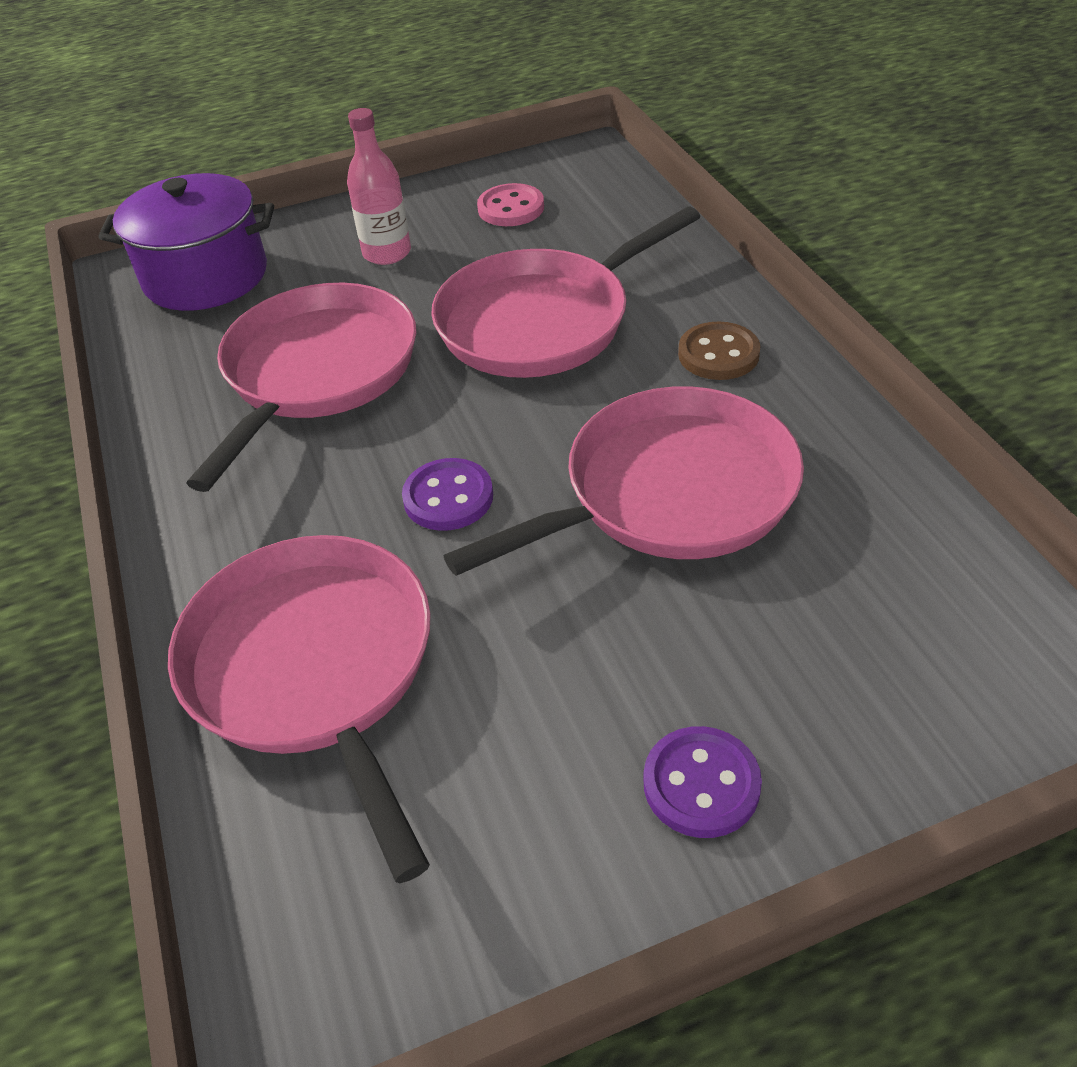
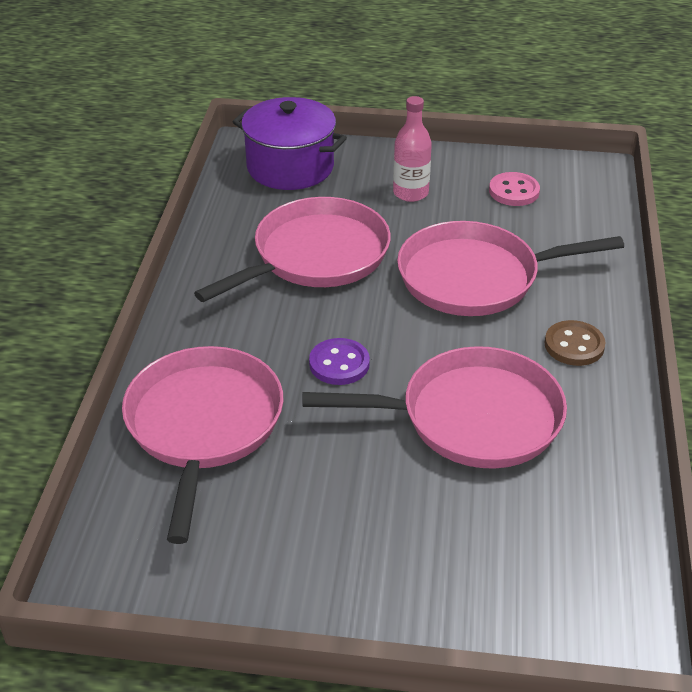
camera: 25 degrees right, 5 degrees down
(701, 784) = (363, 580): purple button -> none

